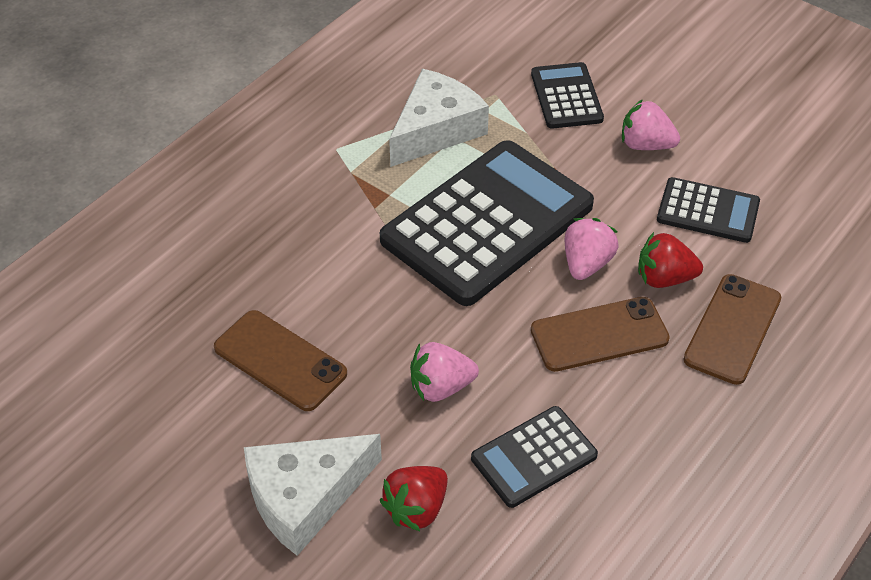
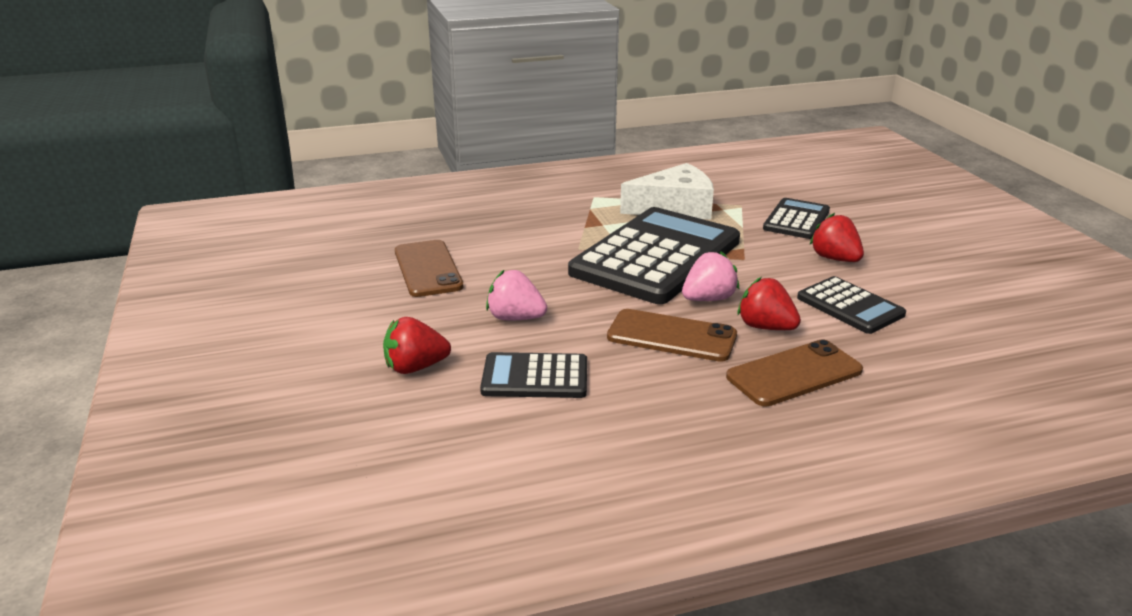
camera: 35 degrees right, 20 degrees down
(305, 497) = (353, 332): white cheese -> none
(487, 223) = (656, 257): black calculator -> black calculator turned 45 degrees counterclockwise
(645, 145) = (835, 259): pink strawberry -> red strawberry

